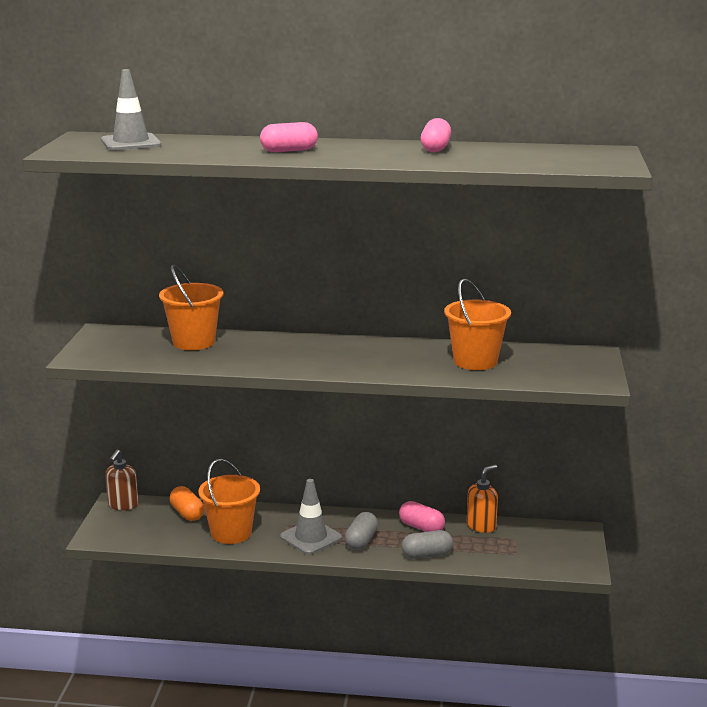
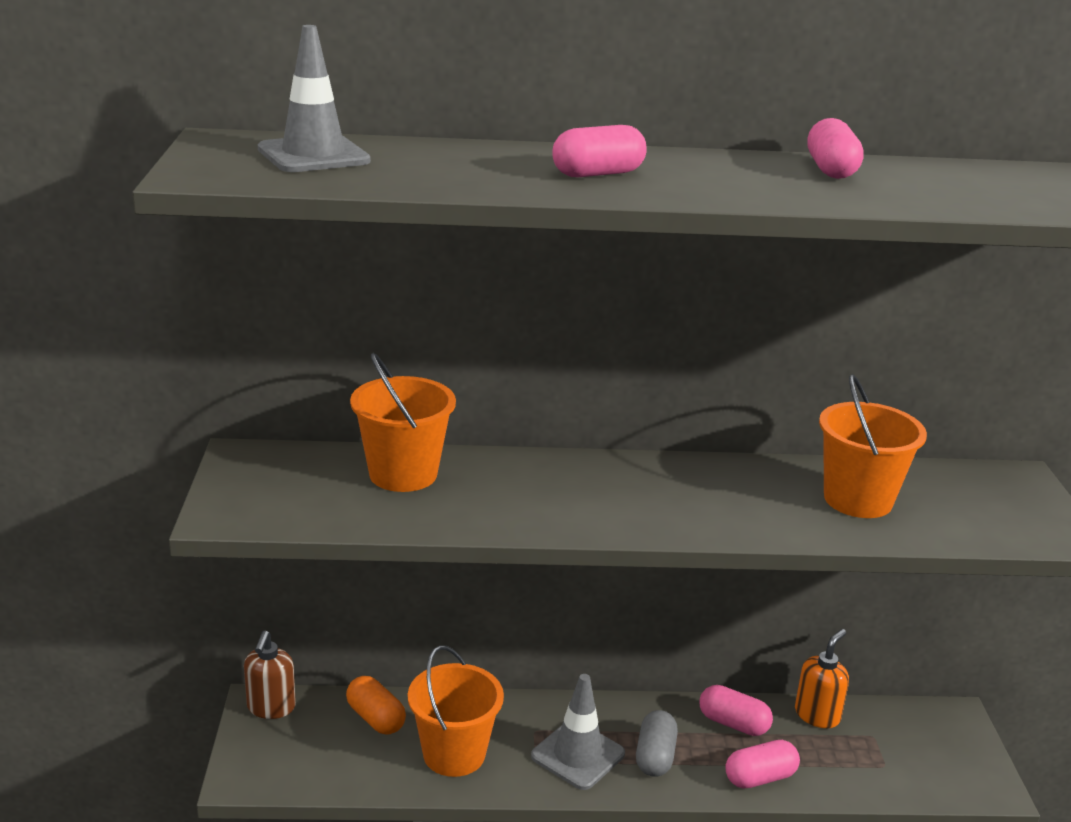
camera: 10 degrees left, 5 degrees up
(427, 555) = (760, 778): grey capsule -> pink capsule

